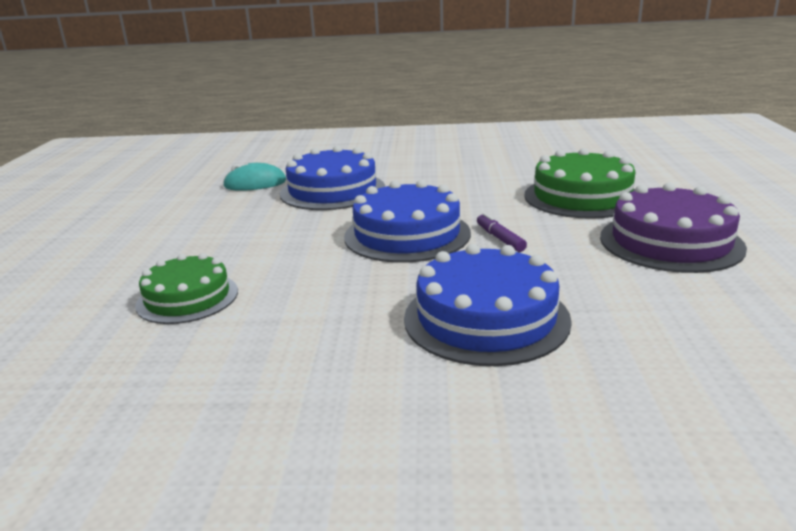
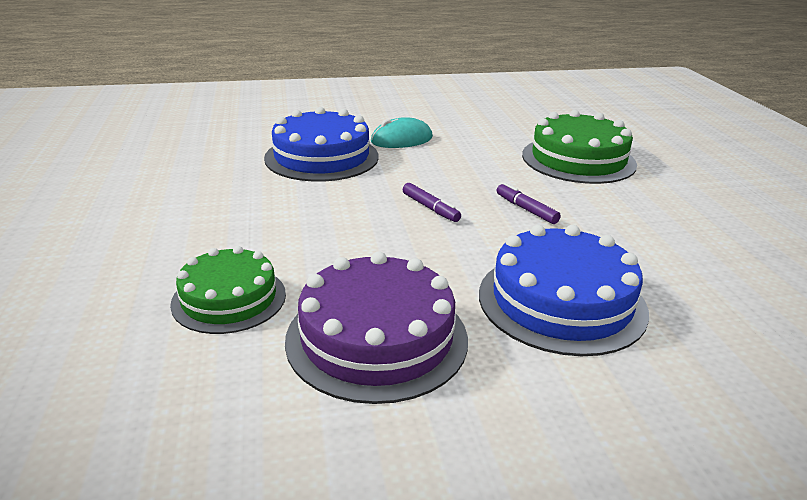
camera: 15 degrees left, 5 degrees up
(255, 184) = (228, 150): turquoise mouse -> turquoise mouse (401, 140)
(407, 234) = (430, 208): blue cake -> purple marker
(670, 242) = (683, 207): purple cake -> purple cake (377, 338)

